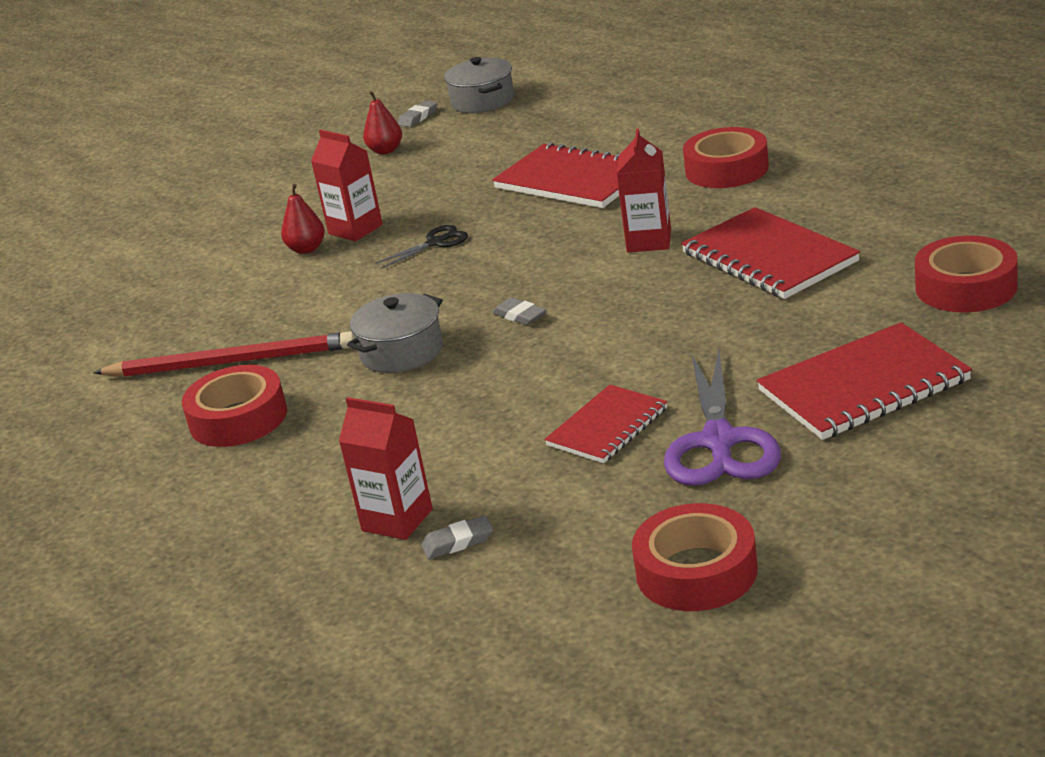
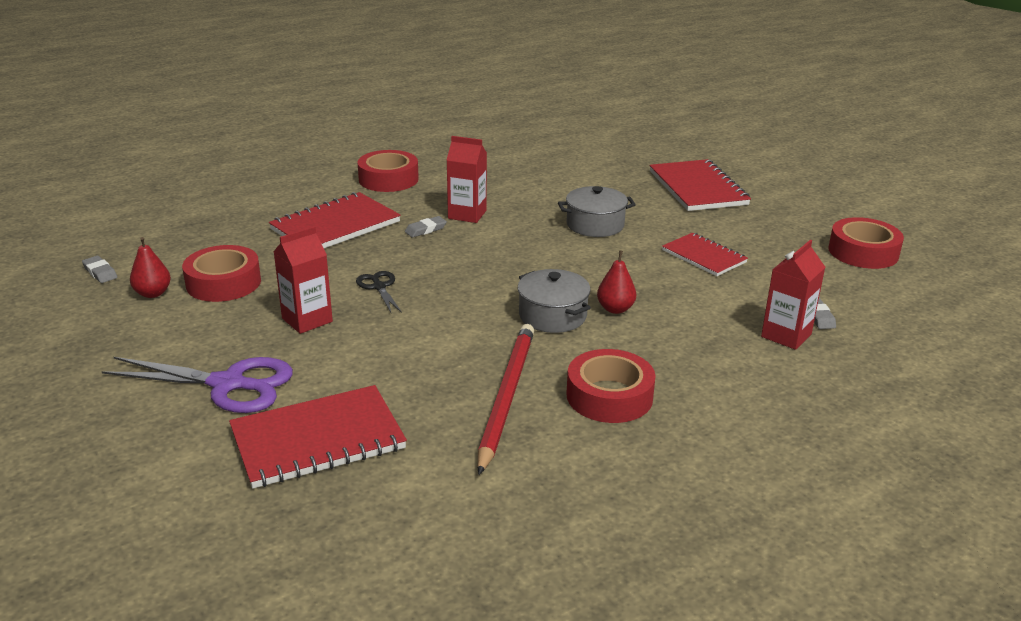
camera: 85 degrees left, 0 degrees up
(307, 249) = (318, 346): red pear -> red pear (615, 309)
(482, 101) = (116, 242): grey pot -> grey pot (595, 225)
(520, 315) = (535, 267): grey eraser -> grey eraser (425, 230)
(719, 442) = (736, 229): purple scissors -> purple scissors (228, 384)
(769, 257) = (528, 186): red notebook -> red notebook (318, 439)
(966, 287) = (610, 151): red tape -> red tape (223, 283)

